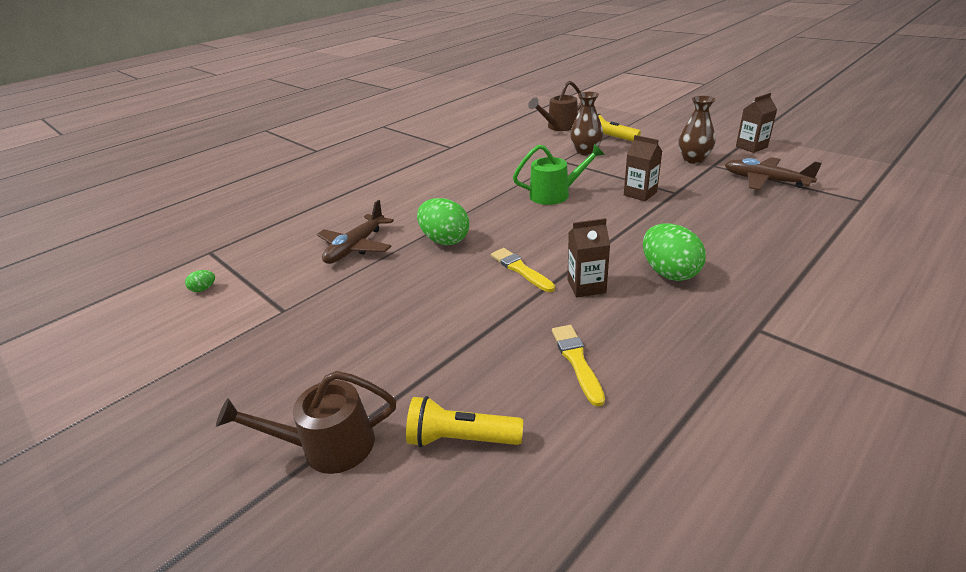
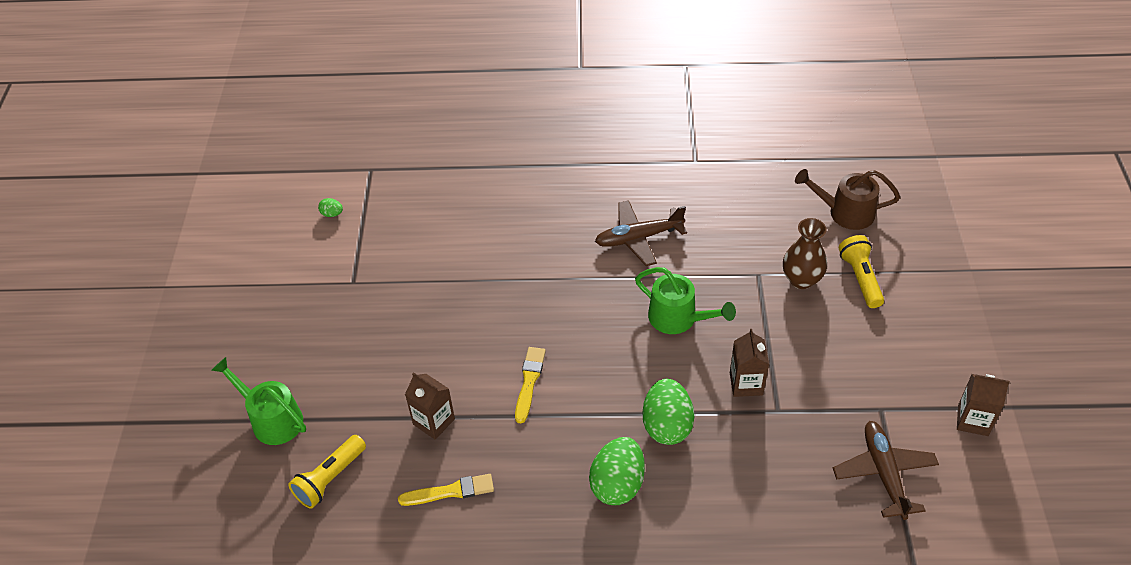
camera: 45 degrees right, 15 degrees up
(328, 446) = (272, 419): brown watering can -> green watering can
(356, 247) = (459, 251): brown plane -> brown plane (638, 238)
(445, 240) = (524, 299): green egg -> green egg (667, 425)
(461, 438) = (330, 479): yellow flashlight -> yellow flashlight turned 105 degrees counterclockwise
(577, 361) = (450, 491): yellow brush -> yellow brush turned 45 degrees clockwise
(586, 286) = (545, 440): brown carton -> brown carton (434, 421)
(693, 159) = (878, 384): brown vase -> none

